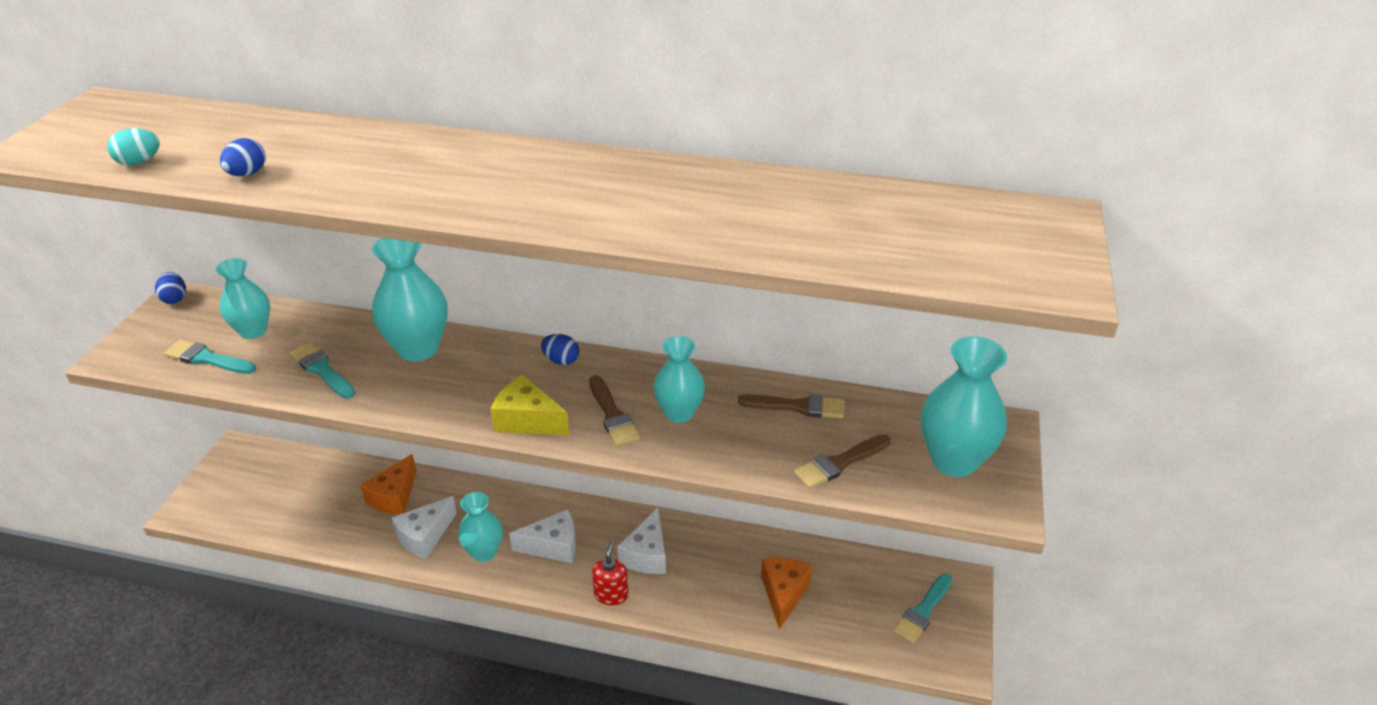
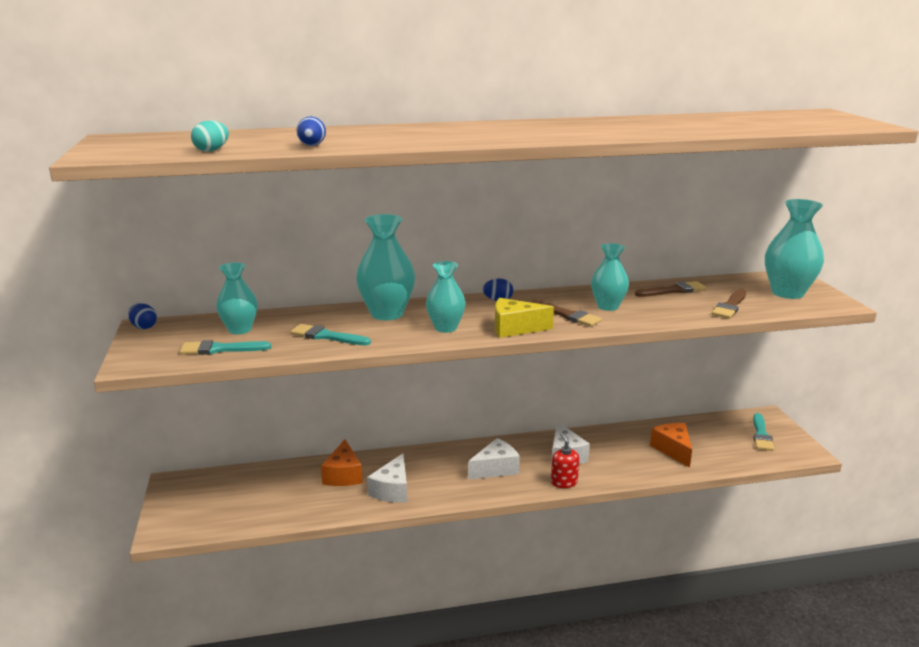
camera: 25 degrees left, 15 degrees down
(484, 552) = (448, 486): turquoise vase -> turquoise vase (445, 328)

